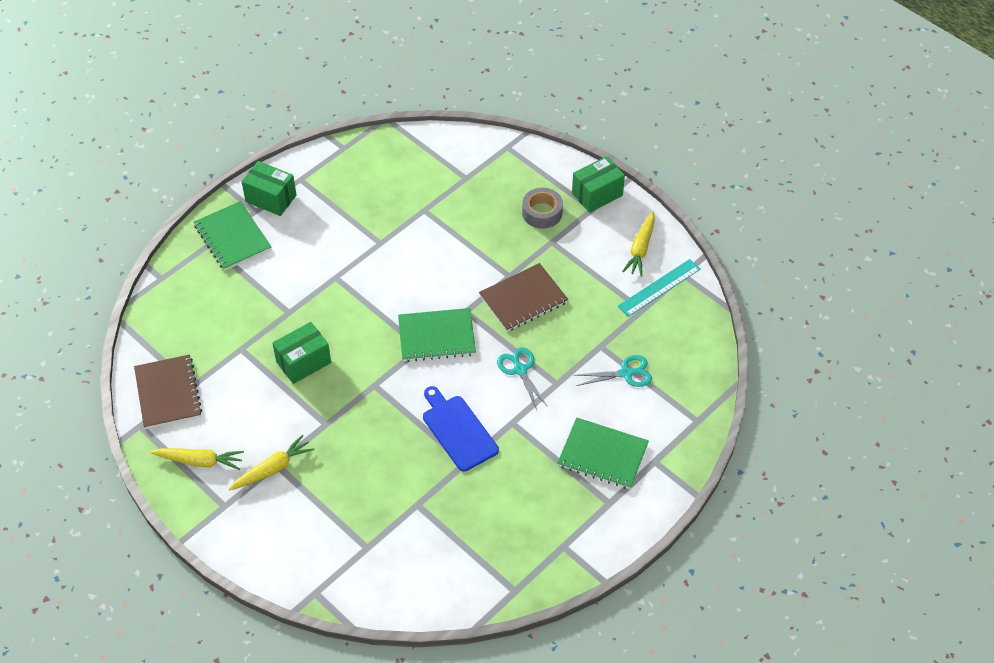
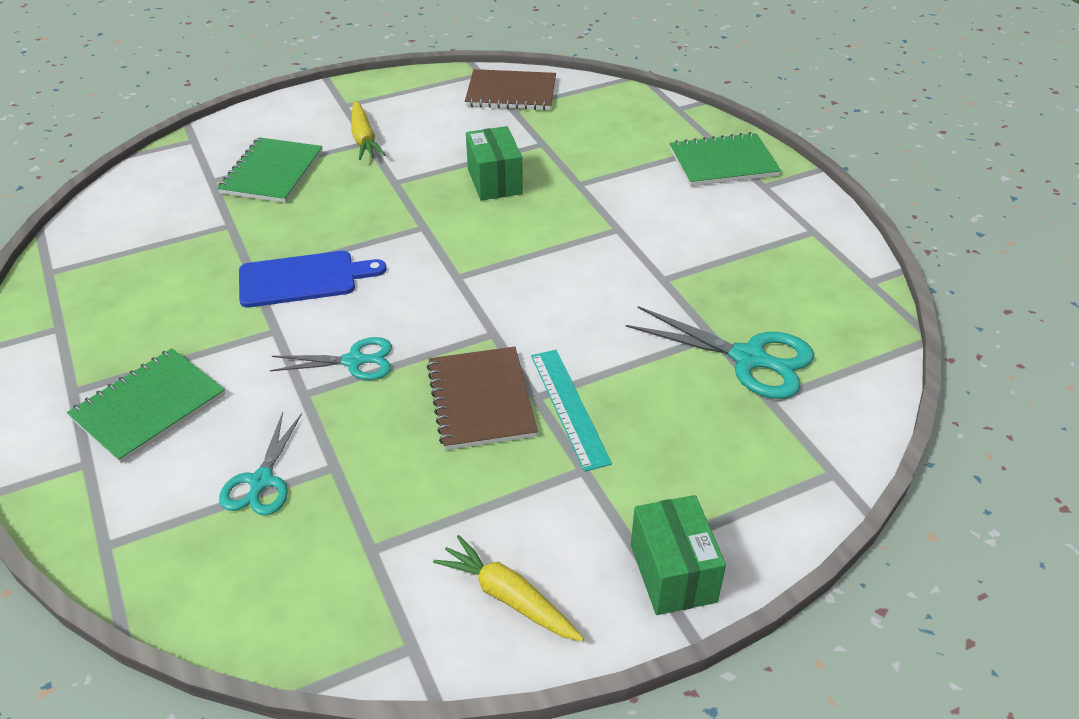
camera: 110 degrees right, 10 degrees down
(200, 461) = (410, 99): yellow carrot -> none
(271, 198) = (783, 201): green box -> none
(436, 336) = (466, 294): green notebook -> green notebook (272, 172)
(437, 191) = (748, 358): none -> turquoise scissors
(542, 213) = (655, 476): grey tape -> none
(659, 287) = (404, 593): turquoise ruler -> turquoise ruler (569, 407)

